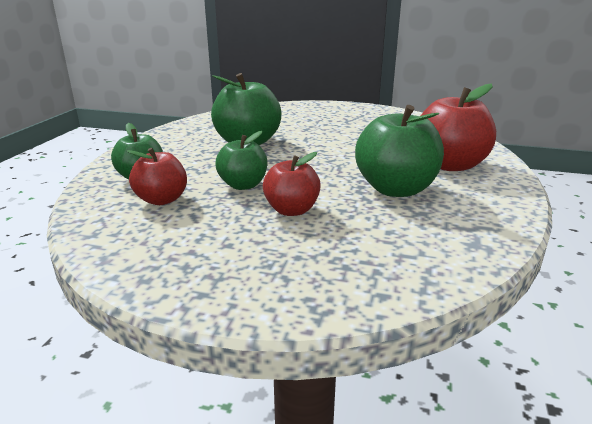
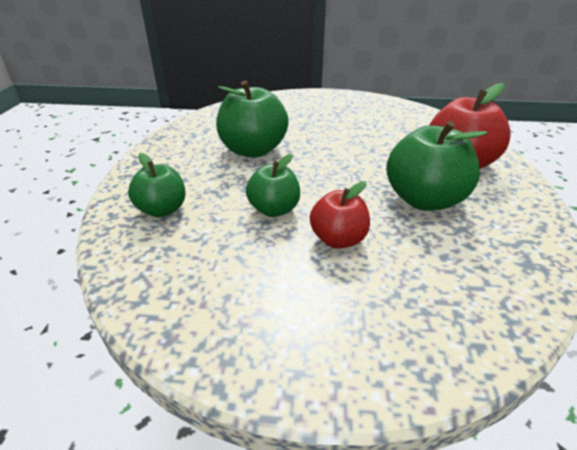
camera: 10 degrees left, 10 degrees up
(162, 200) = (197, 239): red apple -> none

